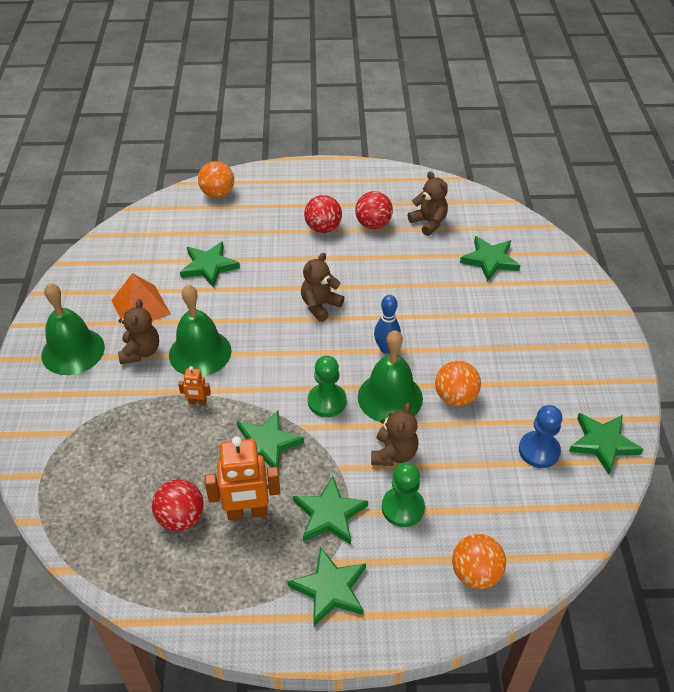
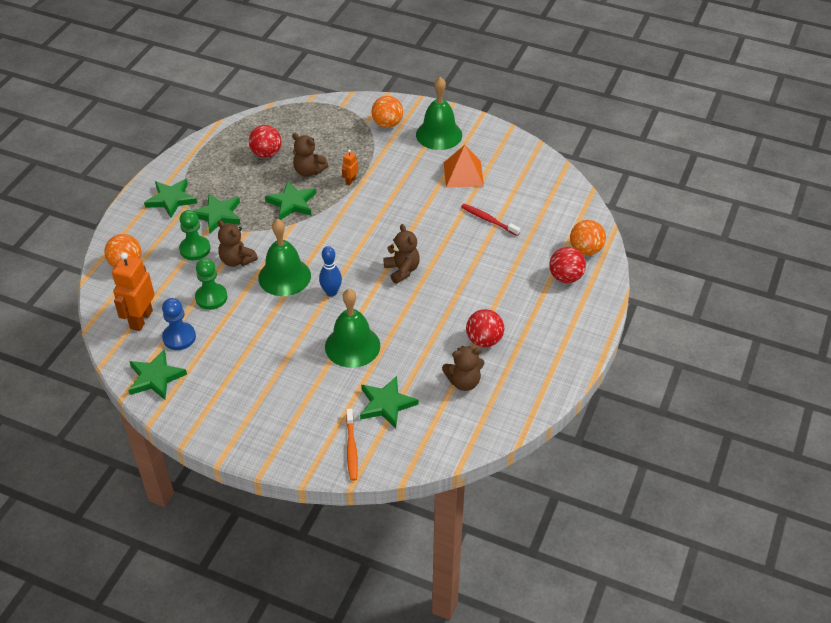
camera: 115 degrees right, 0 degrees up
(141, 352) = (416, 165): brown teddy bear -> brown teddy bear (309, 171)
(200, 352) = (396, 193): green bell -> green bell (352, 346)
(209, 266) = (488, 220): green star -> red toothbrush
(247, 512) = (248, 181): orange robot -> orange robot (141, 319)
(323, 228) = (498, 304): red ball -> red ball (565, 277)
(327, 401) = (305, 243): green pawn -> green pawn (211, 297)
(455, 397) = (258, 312): orange ball -> orange ball (387, 124)
(551, 265) = (351, 448): none -> orange toothbrush

